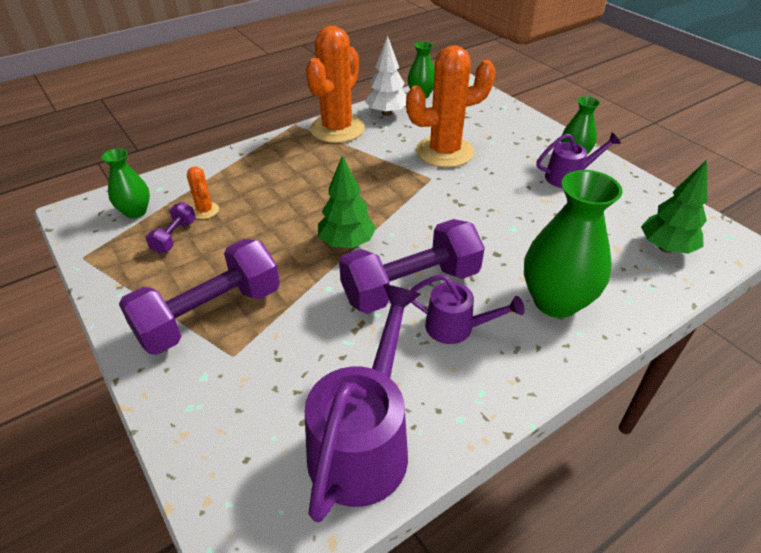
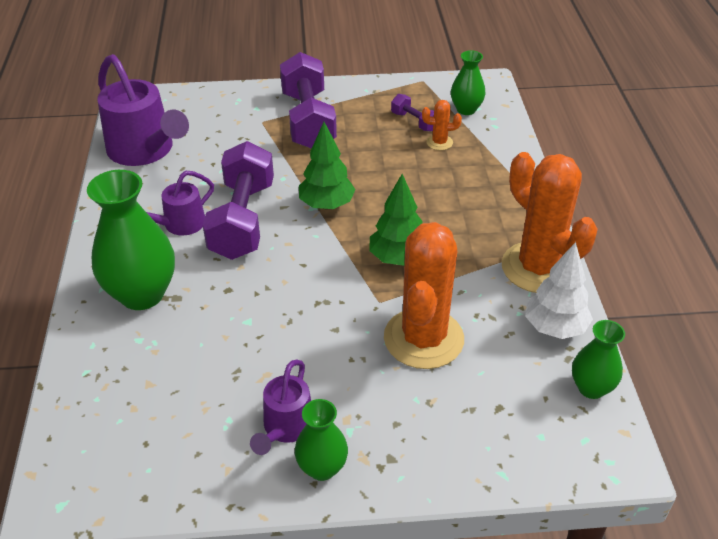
camera: 120 degrees right, 0 degrees up
(666, 248) = (109, 426): green tree -> green tree (398, 258)

